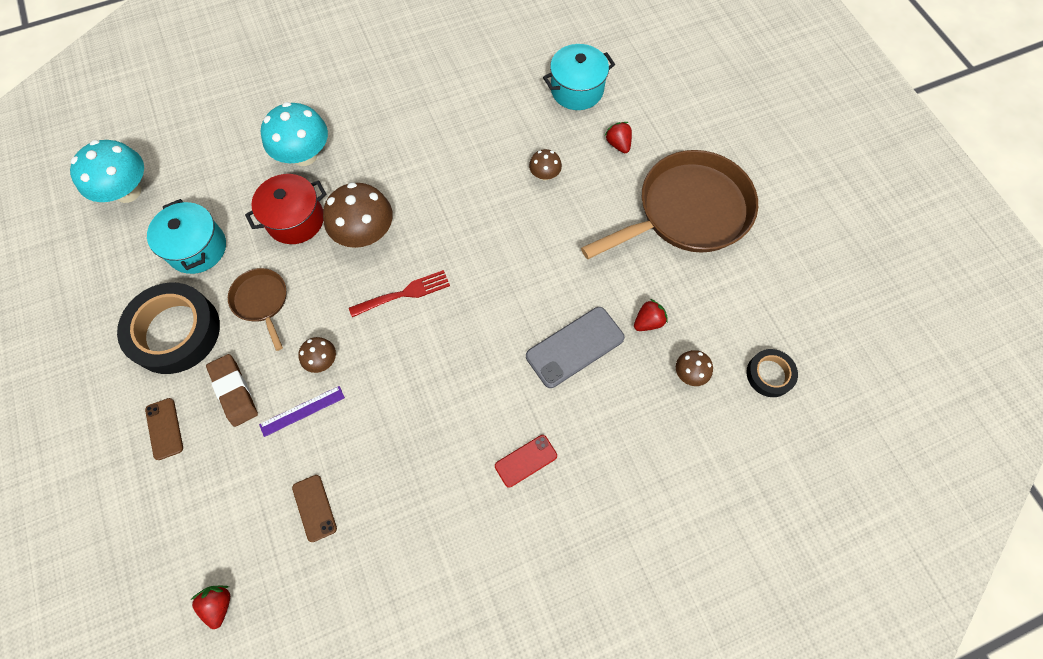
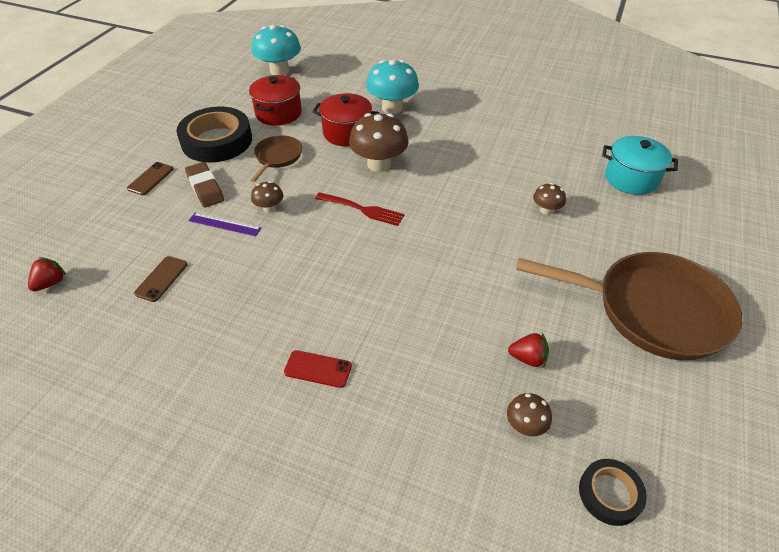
camera: 45 degrees right, 20 degrees down
(197, 248) = (278, 113): turquoise pot -> red pot
(234, 391) = (205, 188): brown eraser -> brown eraser turned 45 degrees counterclockwise
(575, 347) = (444, 327): grey phone -> none
(618, 144) = (632, 229): red strawberry -> none

